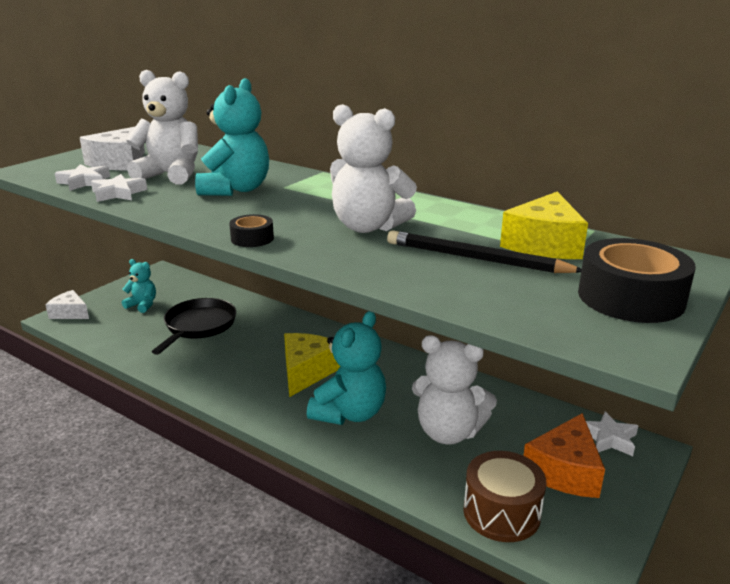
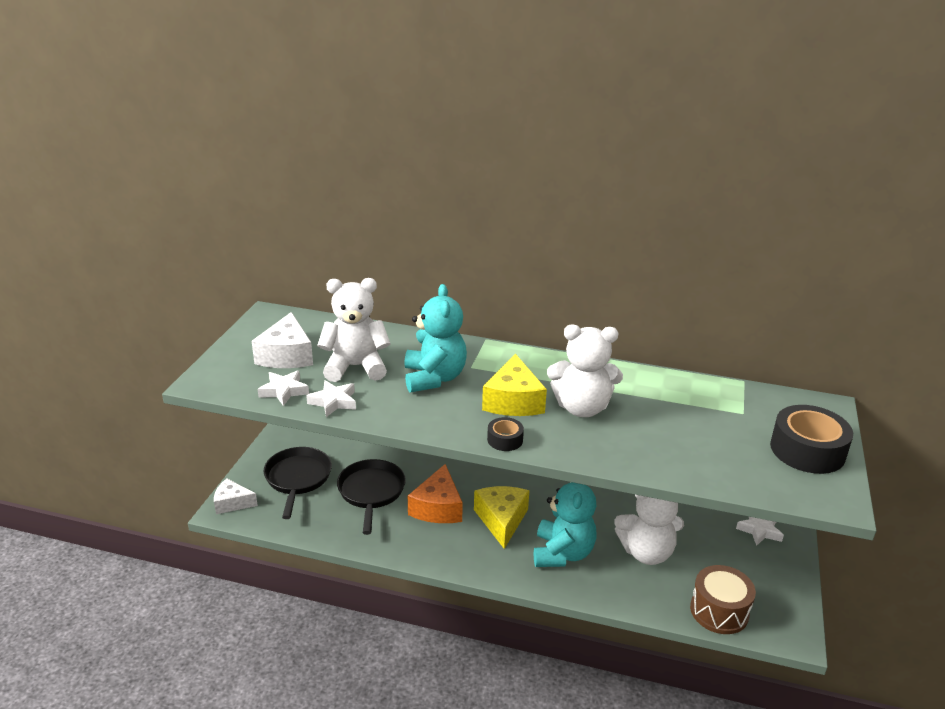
camera: 20 degrees left, 5 degrees up
(142, 305) = (297, 478): turquoise teddy bear -> black pan
(476, 258) = (685, 430): black pencil -> none
(544, 244) = (720, 404): yellow cheese -> yellow cheese (513, 401)
(564, 471) = (743, 566): orange cheese -> orange cheese (437, 507)

